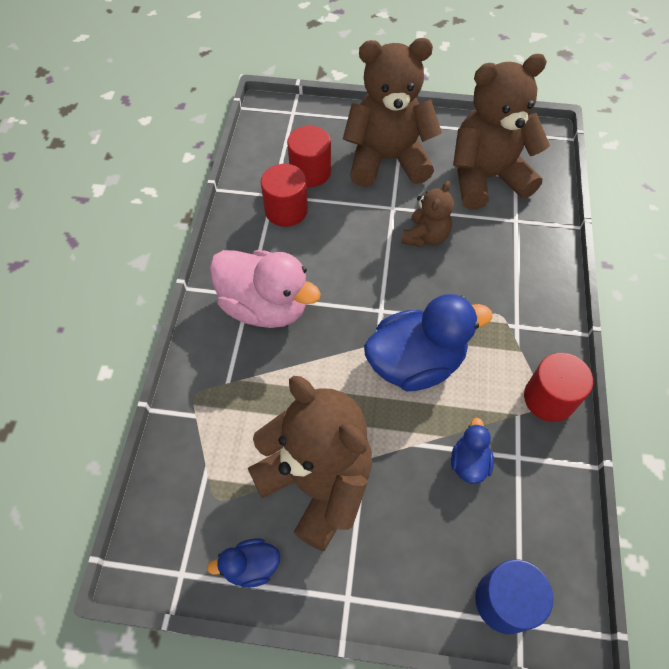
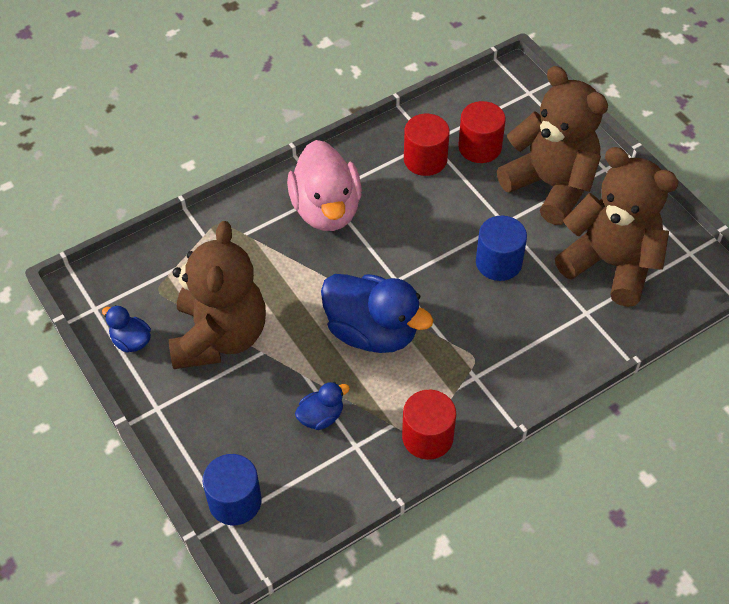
camera: 50 degrees right, 5 degrees down
(425, 236) = (498, 262): brown teddy bear -> blue cylinder

